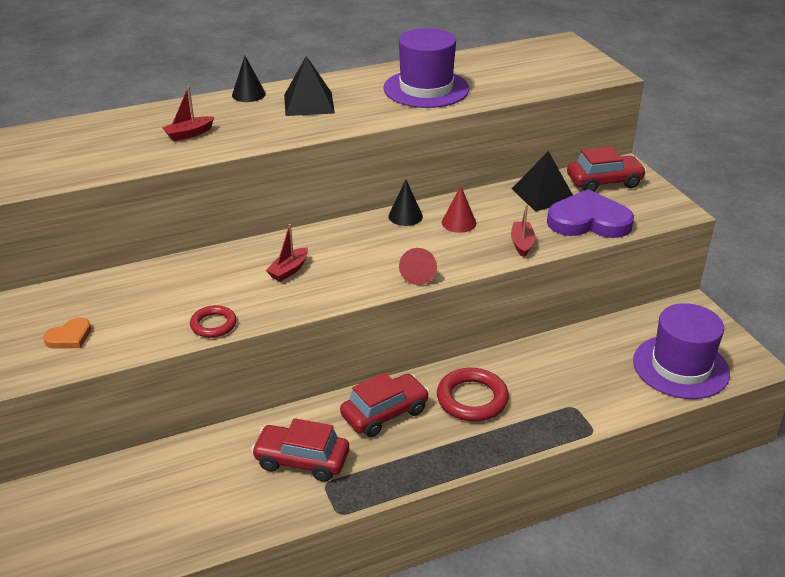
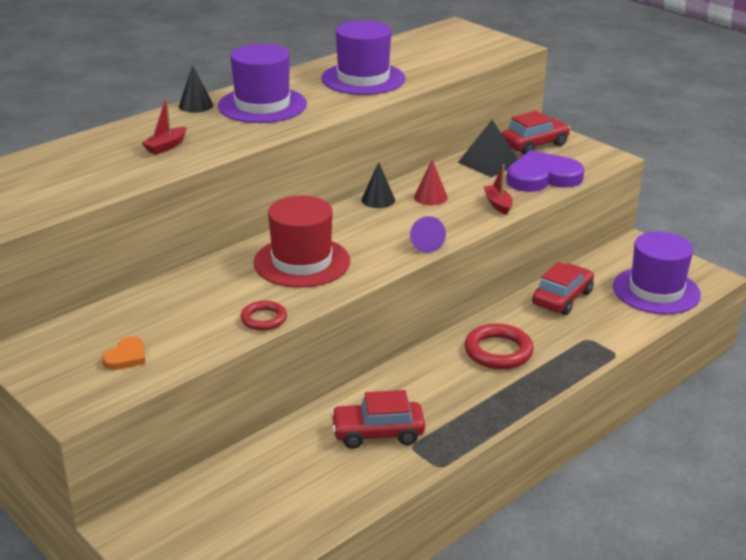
camera: 20 degrees left, 5 degrees down
(289, 270) = (302, 262): red boat -> red hat
(308, 103) = (262, 105): black pyramid -> purple hat
(384, 413) = (428, 379): red car -> red car (562, 298)
(419, 274) = (424, 243): red cone -> purple cone

